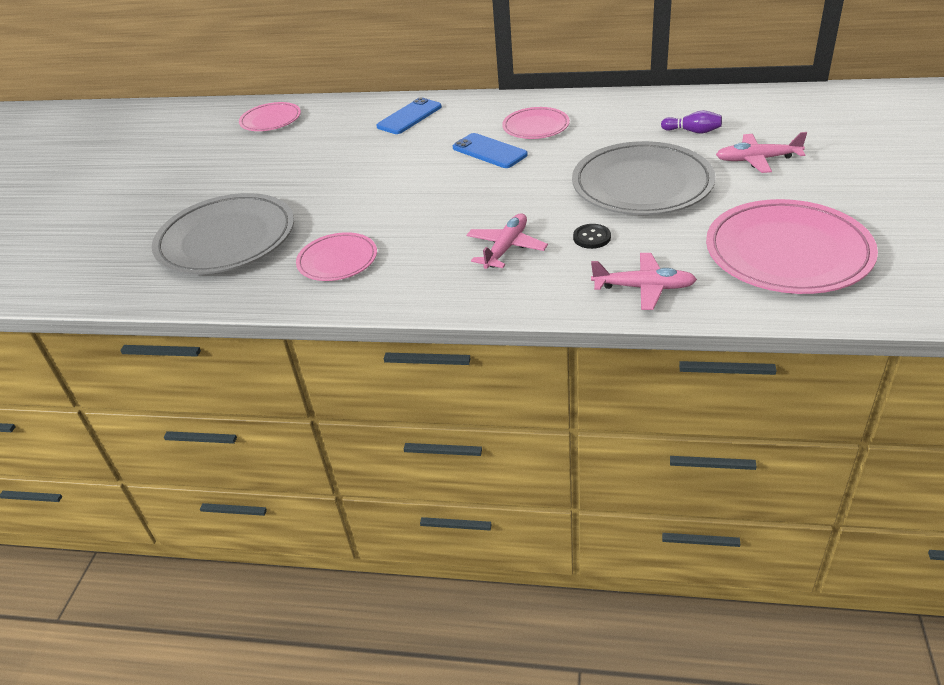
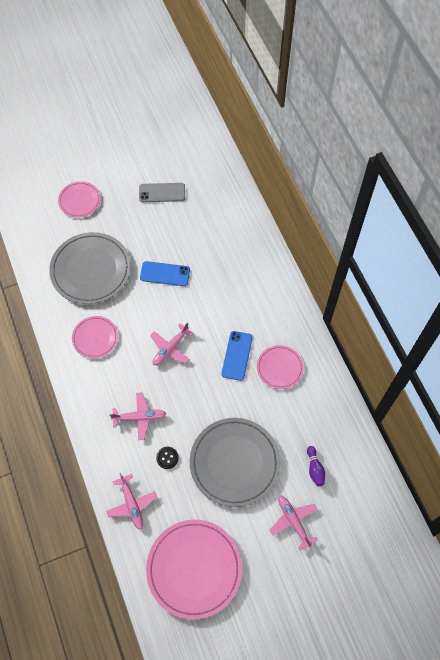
camera: 55 degrees right, 25 degrees up
(196, 156) = (162, 193): none -> grey phone
(271, 120) = (220, 203): pink plate -> pink plate (79, 201)
(409, 117) = (260, 283): blue phone -> blue phone (165, 274)
(426, 198) = (170, 348): none -> pink plane

